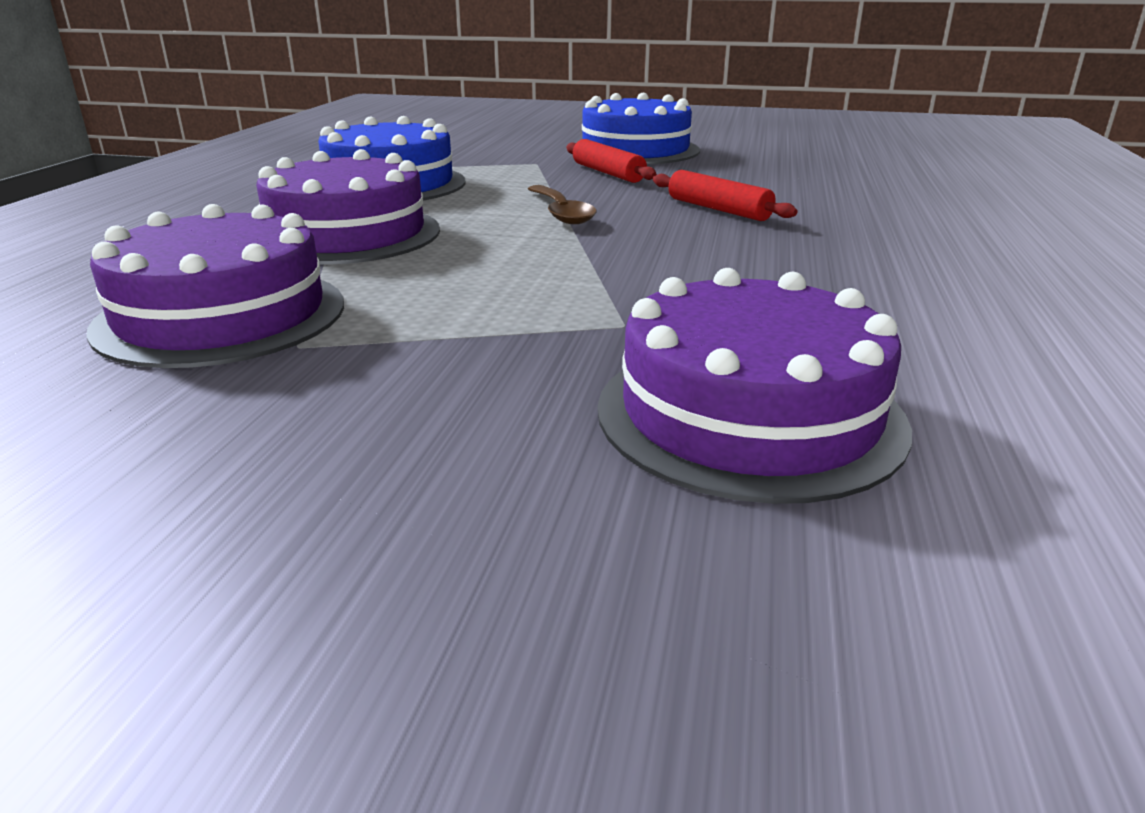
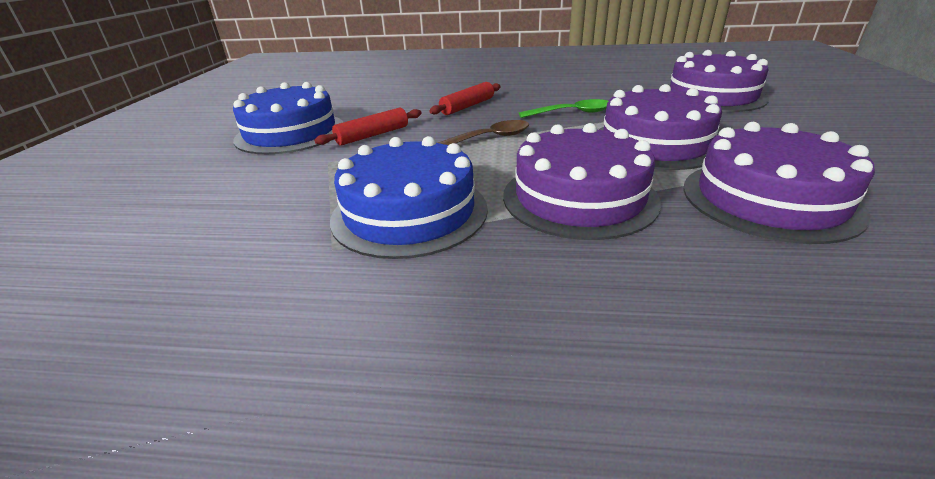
camera: 95 degrees left, 5 degrees up
(468, 292) = (655, 143): none -> purple cake
(655, 262) = (572, 113): none -> green spoon

